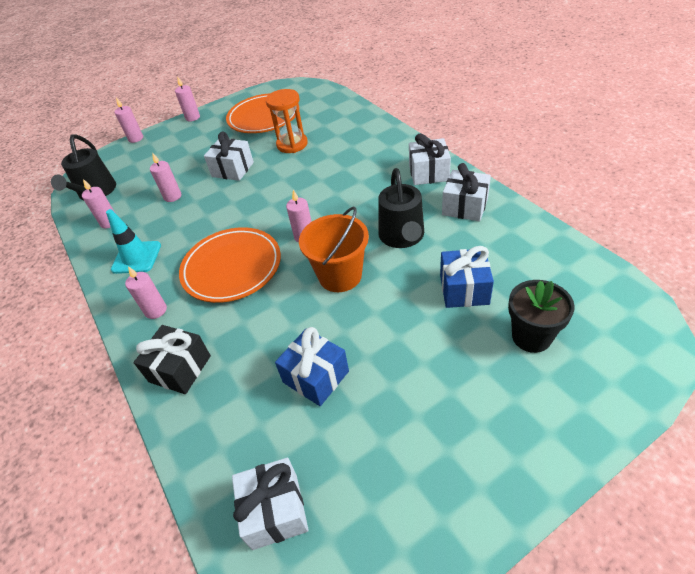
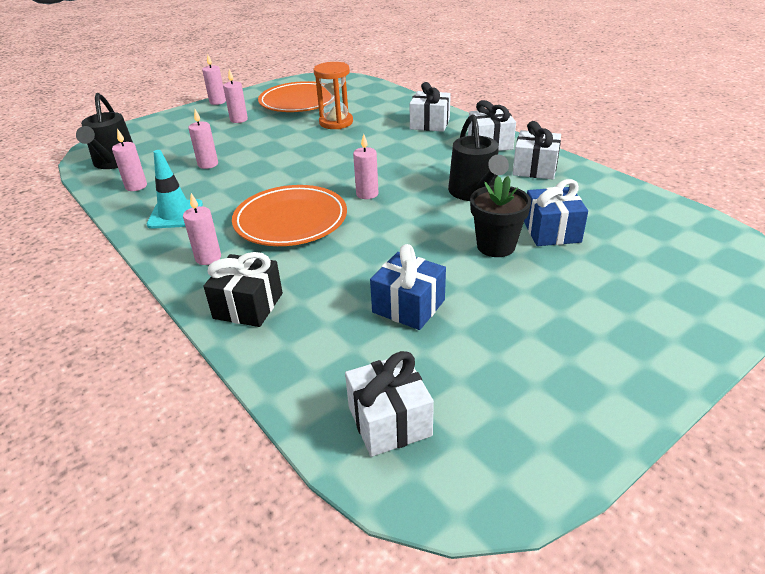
camera: 10 degrees left, 10 degrees down
(136, 138) = (154, 118): pink candle -> pink candle (239, 120)
(233, 169) = (273, 142): white gift -> white gift (430, 123)
(340, 276) = (415, 224): orange bucket -> none
(531, 336) = (632, 266): black flower pot -> black flower pot (496, 246)

